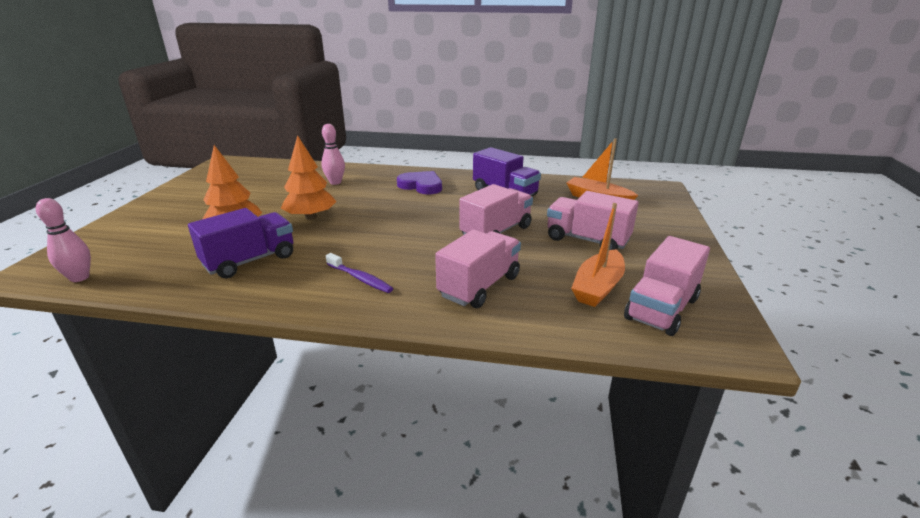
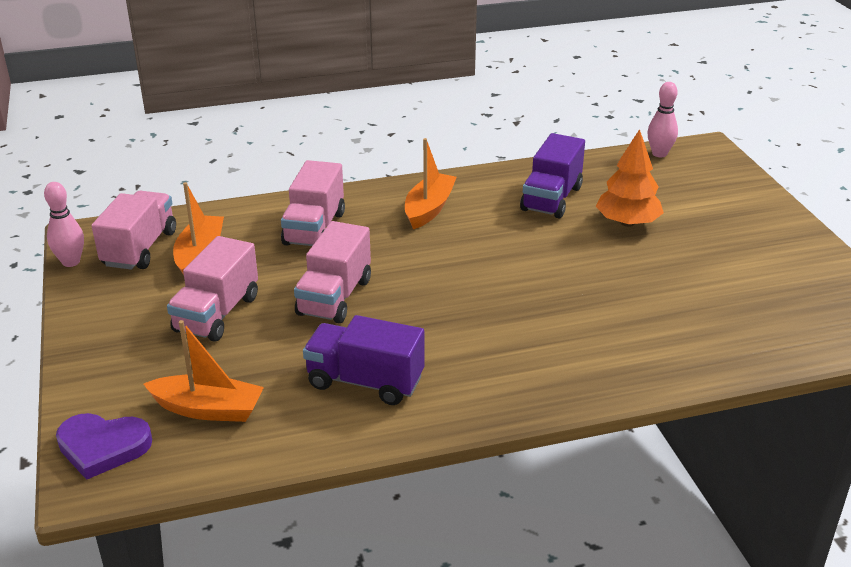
camera: 155 degrees right, 5 degrees up
(311, 217) = (577, 260): orange tree -> none
(335, 182) = (645, 330): pink bowling pin -> pink bowling pin (71, 262)
(360, 278) = (429, 209): purple toothbrush -> orange boat
(421, 185) = (509, 361): purple heart -> purple heart (103, 447)
(587, 240) = (217, 314): pink truck -> pink truck turned 105 degrees clockwise

